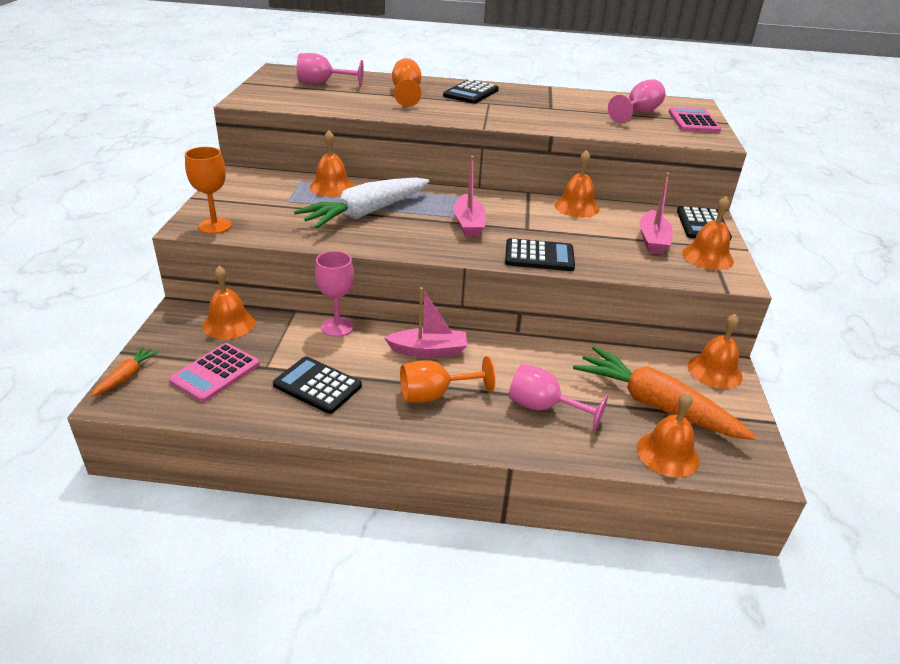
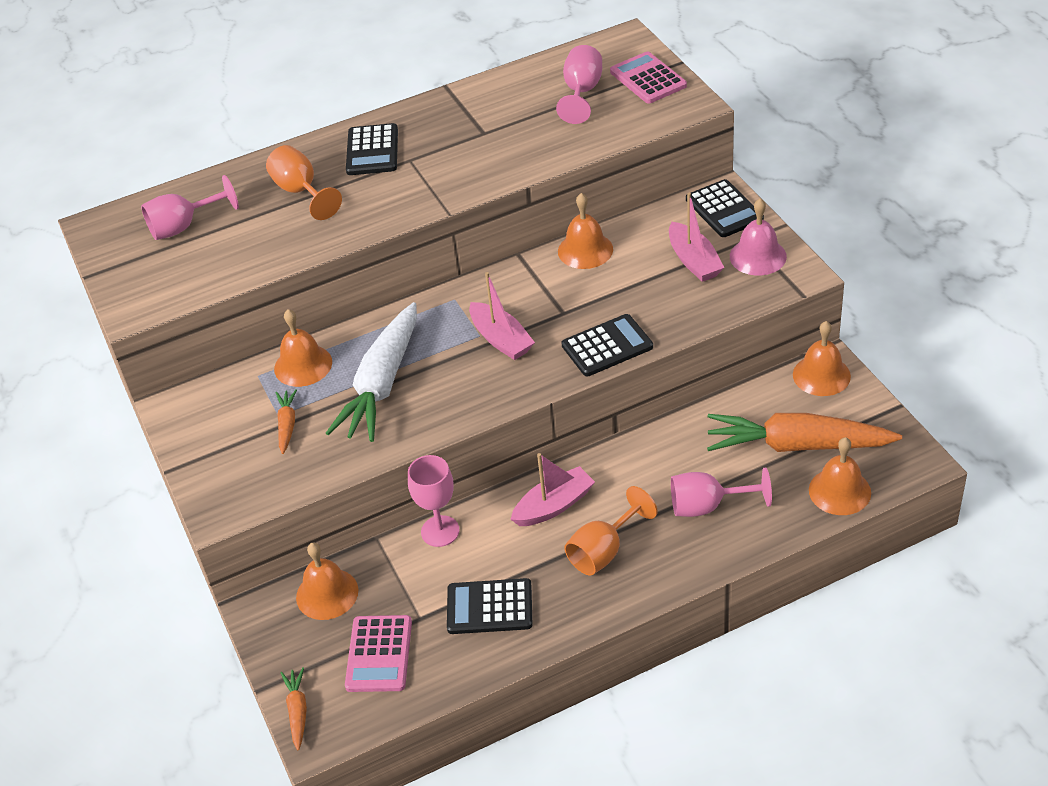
camera: 25 degrees left, 10 degrees up
(215, 226) = (245, 496): orange goblet -> none
(285, 207) = (287, 425): none -> orange carrot
(707, 256) = (758, 256): orange bell -> pink bell

